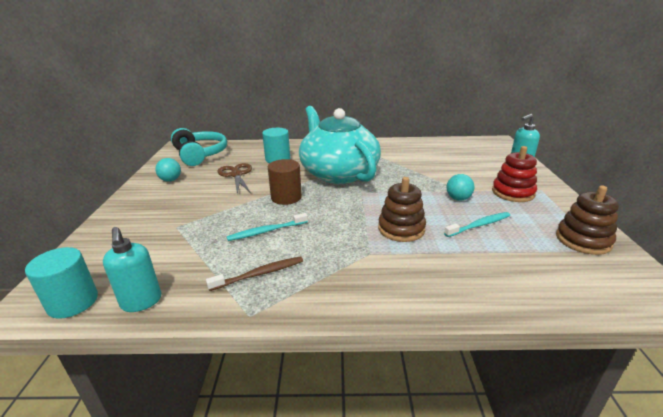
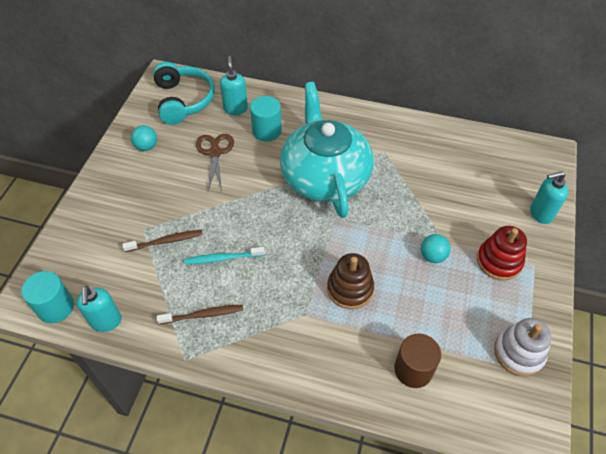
camera: 15 degrees right, 25 degrees up
(202, 230) = (166, 241): none -> brown toothbrush
(246, 153) = (235, 108): none -> turquoise soap dispenser
(286, 197) = (256, 208): brown cylinder -> brown cylinder (413, 369)
(479, 225) = (429, 304): turquoise toothbrush -> none
(583, 240) = (518, 353): brown stacking toy -> white stacking toy

